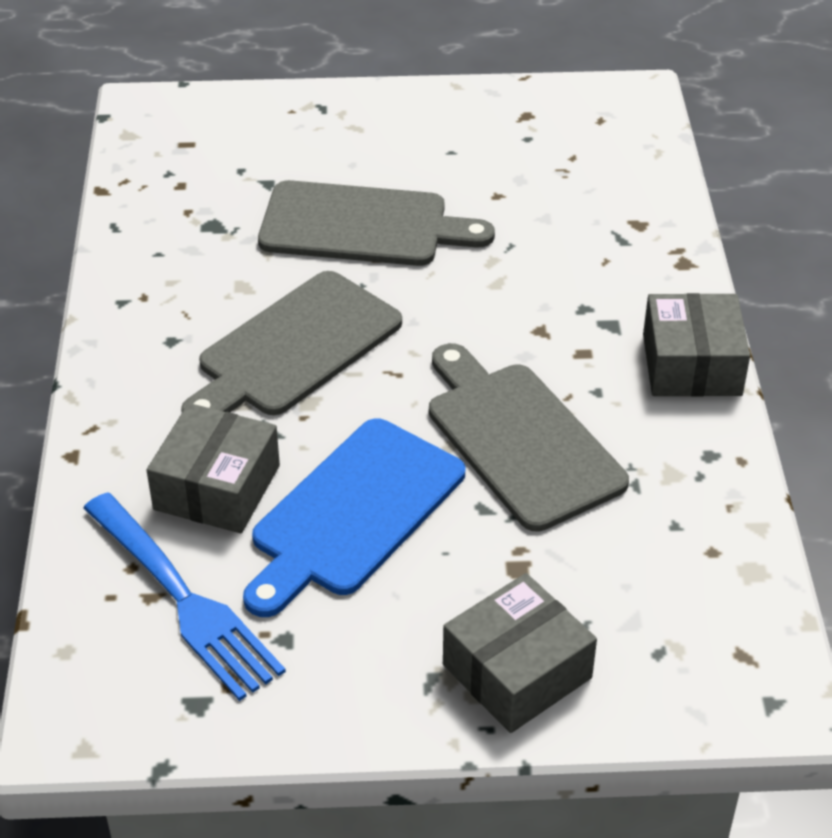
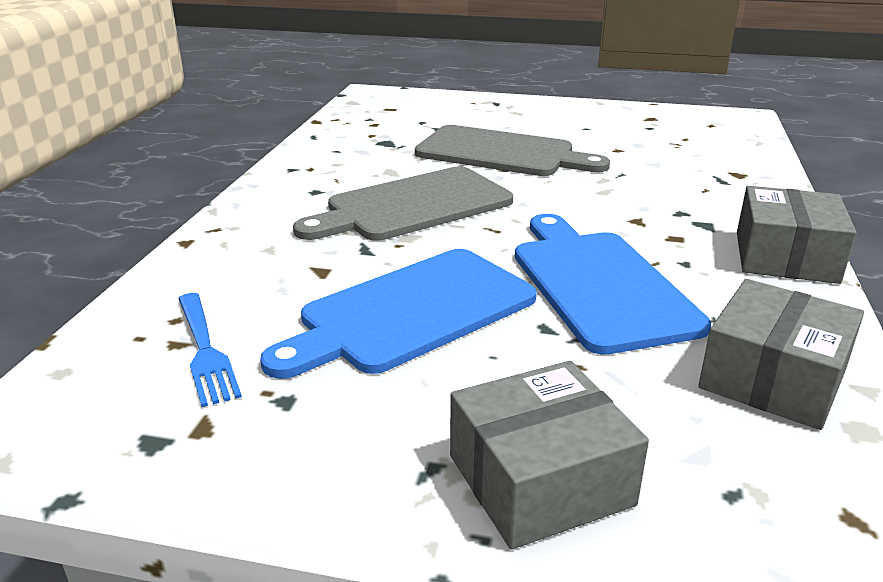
camera: 15 degrees right, 15 degrees down
(182, 598) = (204, 350): blue fork -> blue fork, size x0.62
(217, 487) = (293, 277): grey box -> grey box (772, 378)
(519, 440) = (598, 284): grey cutting board -> blue cutting board

